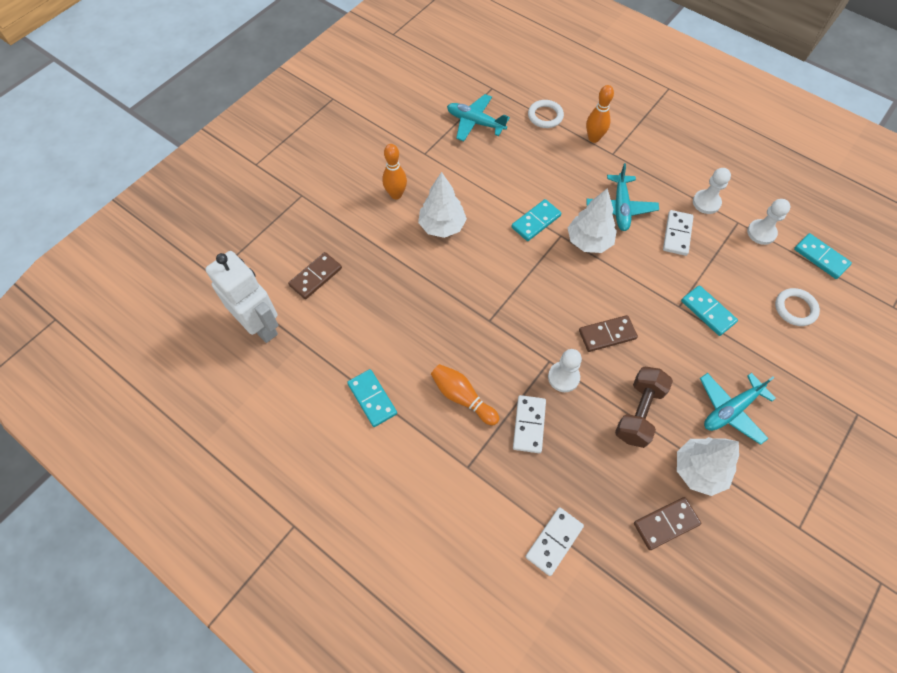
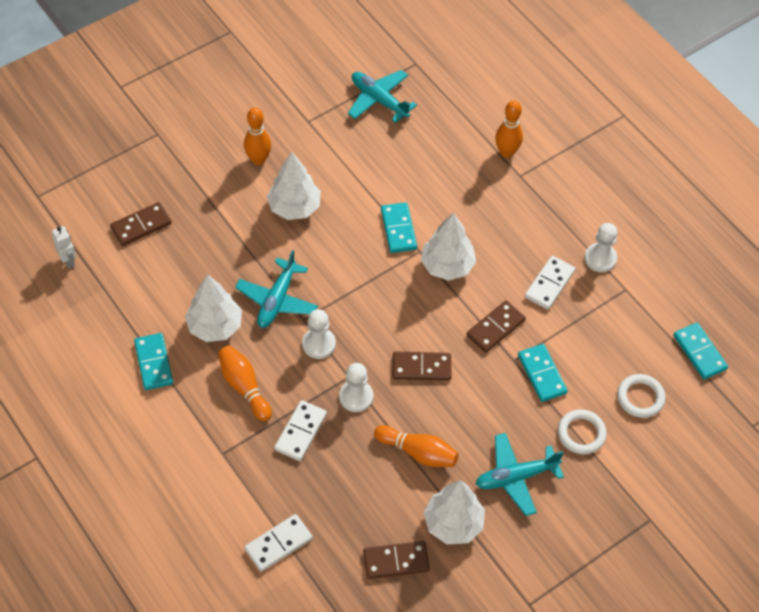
camera: 15 degrees right, 5 degrees down
(261, 326) = (68, 260): white robot -> white robot, size x0.43
(414, 349) = (215, 326): none -> white tree
(536, 222) = (398, 229): turquoise domino -> turquoise domino turned 75 degrees counterclockwise
(545, 116) = (462, 112): white ring -> white ring (581, 433)
(620, 208) = (499, 238): turquoise plane -> turquoise plane (277, 300)
(638, 412) = (418, 452): brown dumbbell -> orange bowling pin
(651, 283) = (495, 328): none -> brown domino
(761, 233) = (646, 308): white pawn -> white pawn (319, 344)

